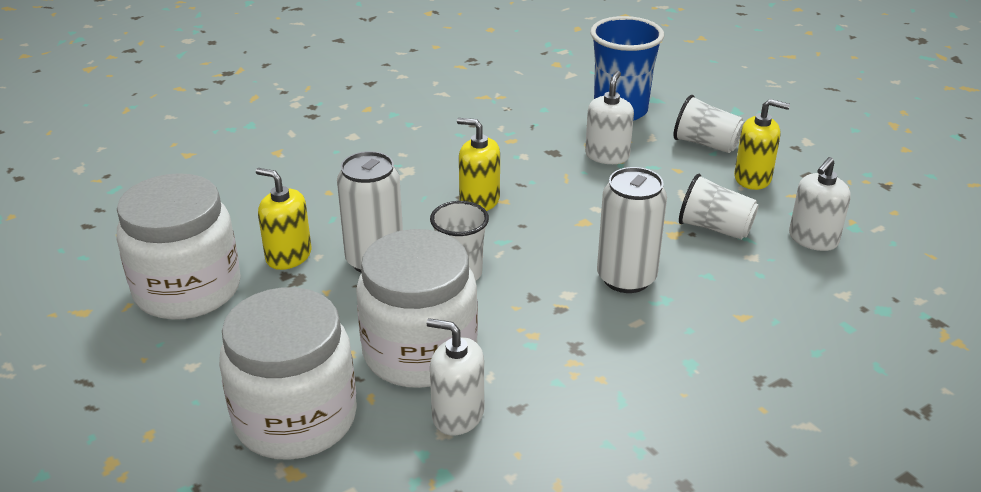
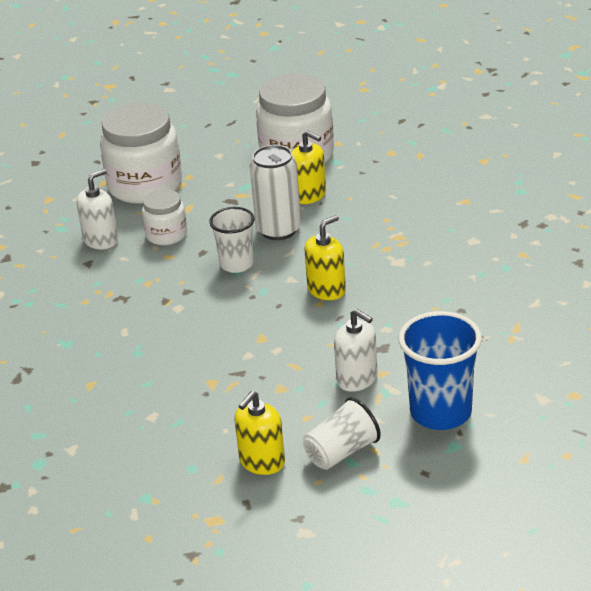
camera: 115 degrees right, 0 degrees up
(288, 256) = (309, 195): yellow soap dispenser -> yellow soap dispenser turned 75 degrees clockwise
(420, 352) = (166, 235): white jar -> white jar, size x0.53
(626, 278) = (175, 340): white can -> none
(714, 228) = (203, 408): white cup -> none
(813, 239) = (148, 462): white soap dispenser -> none

